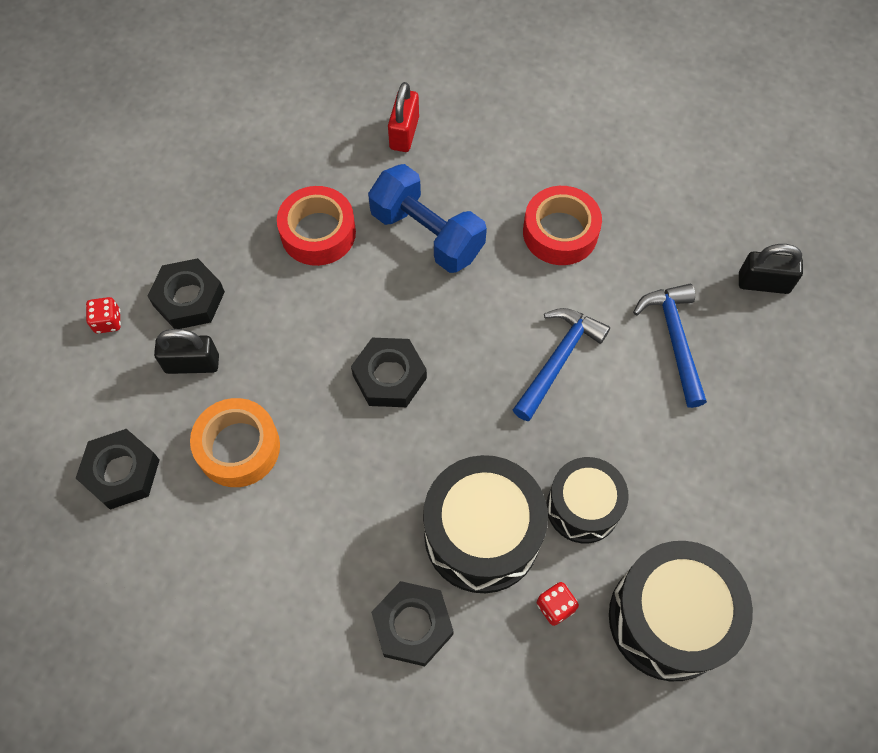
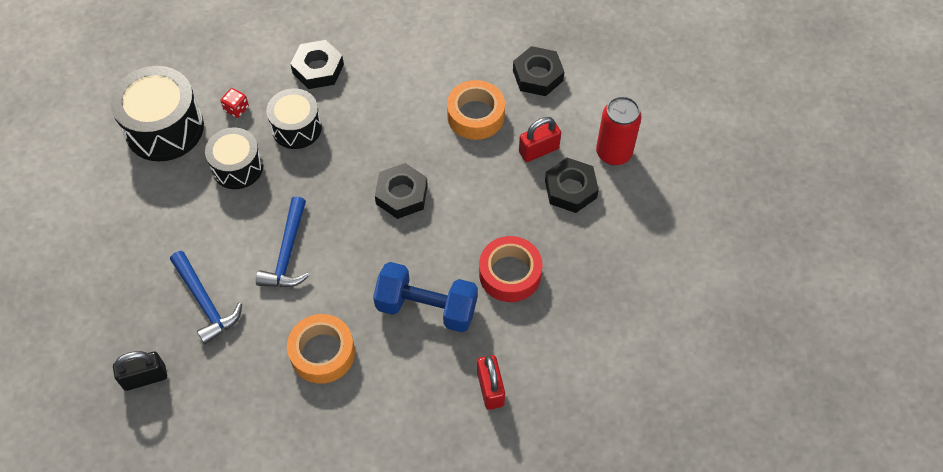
camera: 155 degrees right, 5 degrees down
(108, 322) = (613, 153): red dice -> red can
(192, 363) = (538, 150): black padlock -> red padlock
(482, 535) = (296, 128): black drum -> black drum, size x0.64
(560, 232) = (322, 353): red tape -> orange tape

